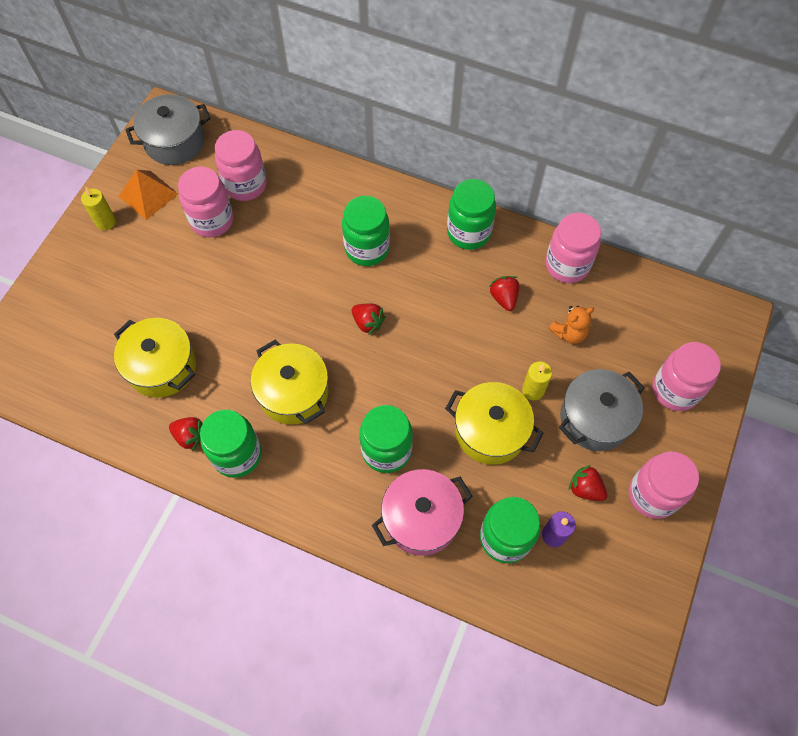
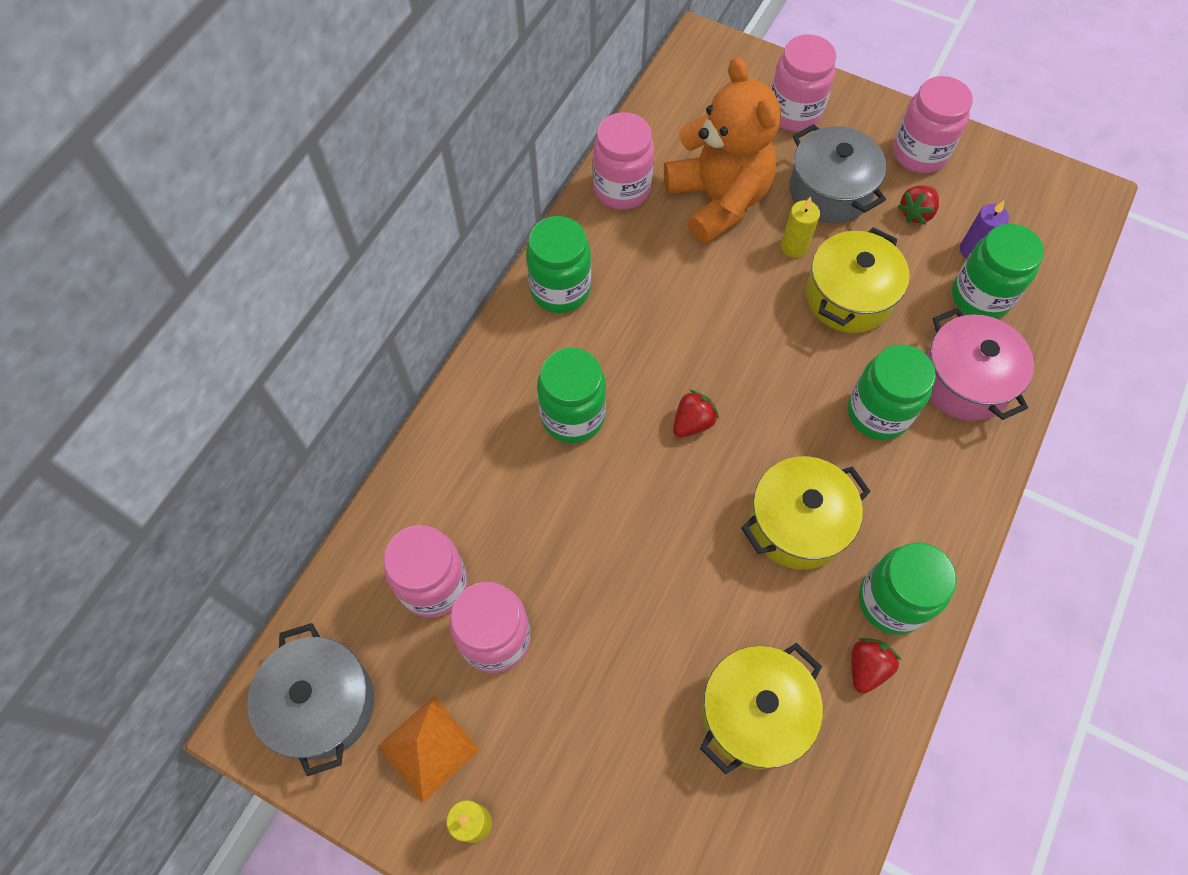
camera: 85 degrees left, 0 degrees up
(504, 298) = (664, 261): red strawberry -> none
(569, 333) = (718, 200): orange teddy bear -> orange teddy bear, size x2.34

